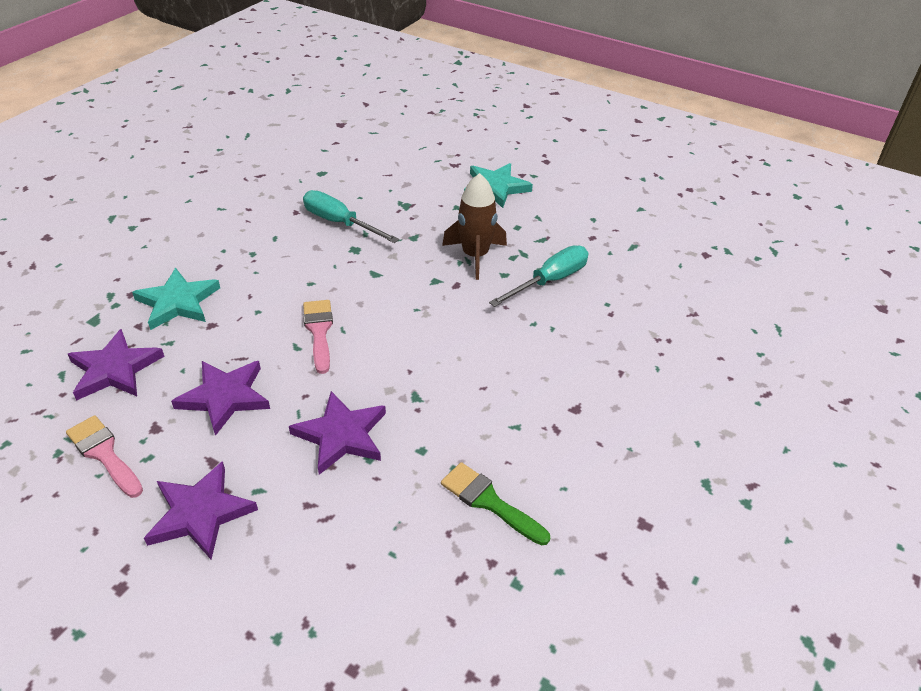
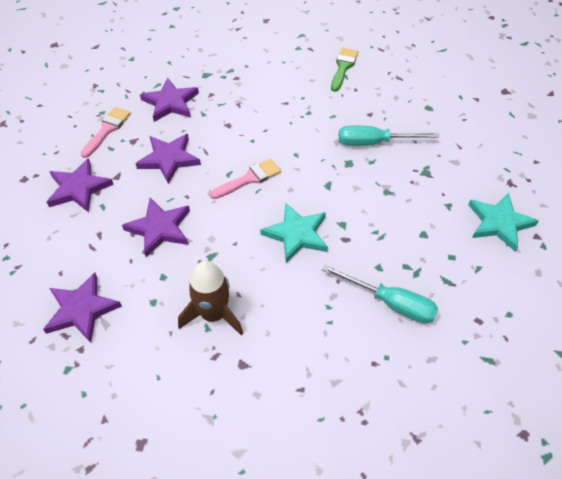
camera: 70 degrees right, 10 degrees up
(178, 302) = (240, 101): turquoise star -> turquoise star (296, 234)
(340, 223) = (374, 142): turquoise screwdriver -> turquoise screwdriver turned 105 degrees counterclockwise
(428, 550) = (81, 309): none -> purple star
(475, 256) = (390, 239): brown rocket -> brown rocket (213, 314)
(489, 502) = (130, 332): green brush -> green brush (343, 67)

